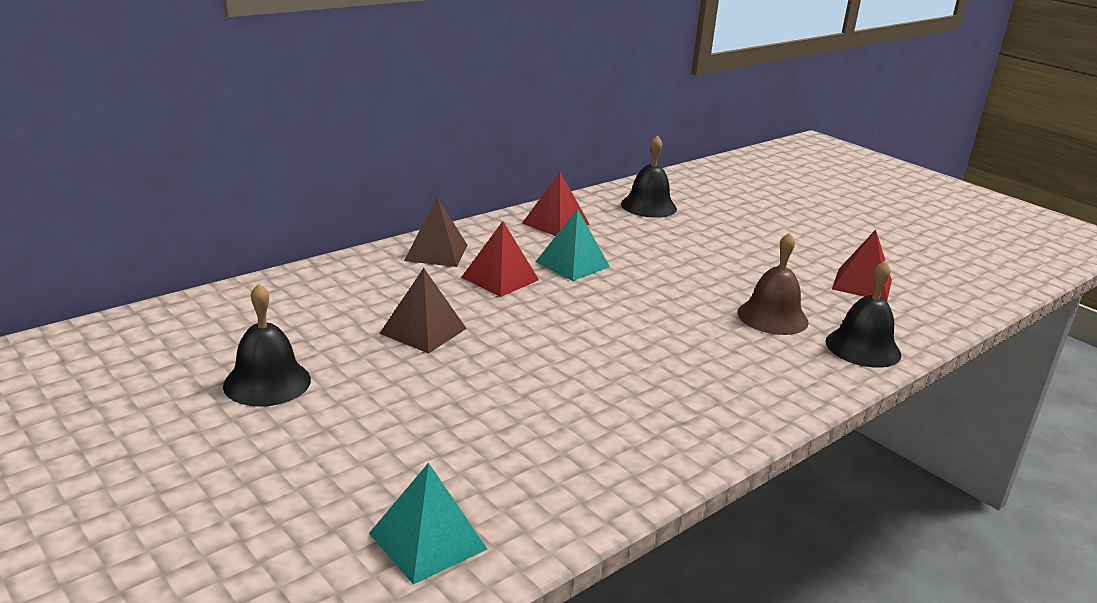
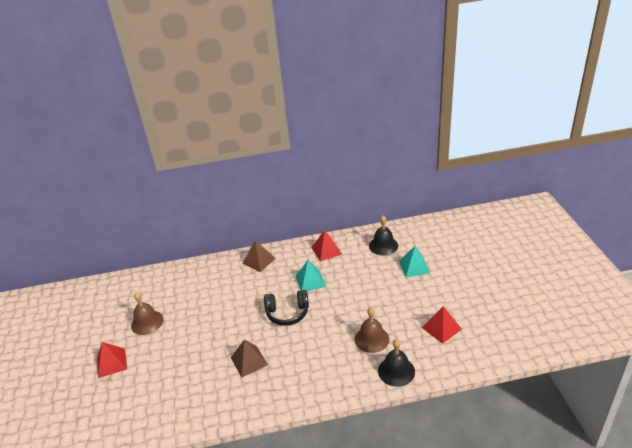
camera: 35 degrees right, 10 degrees up
(267, 382) = (147, 322): black bell -> brown bell
(423, 331) = (218, 309): brown pyramid -> brown pyramid (249, 361)
(428, 541) = (142, 414): turquoise pyramid -> turquoise pyramid (414, 267)
(500, 278) = (272, 284): red pyramid -> red pyramid (111, 363)
(580, 312) = (287, 313): none -> black headphones

